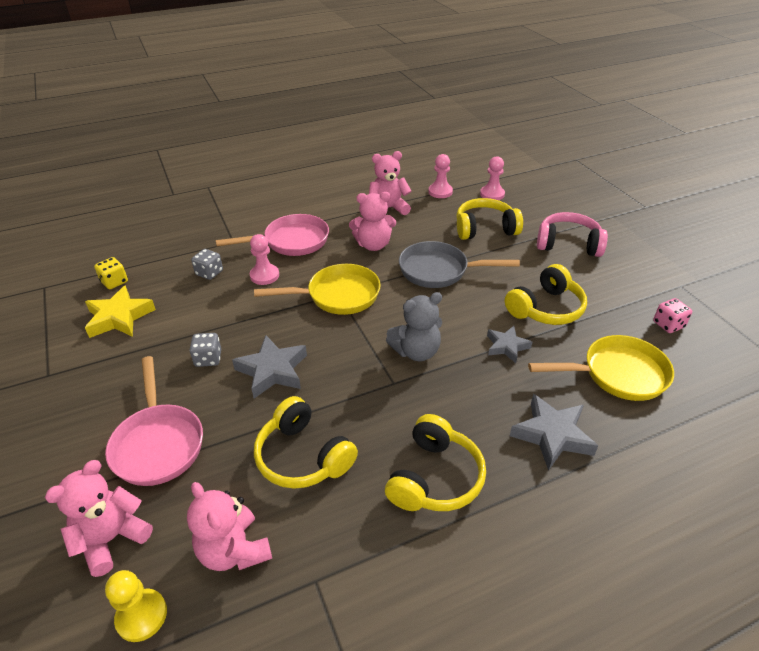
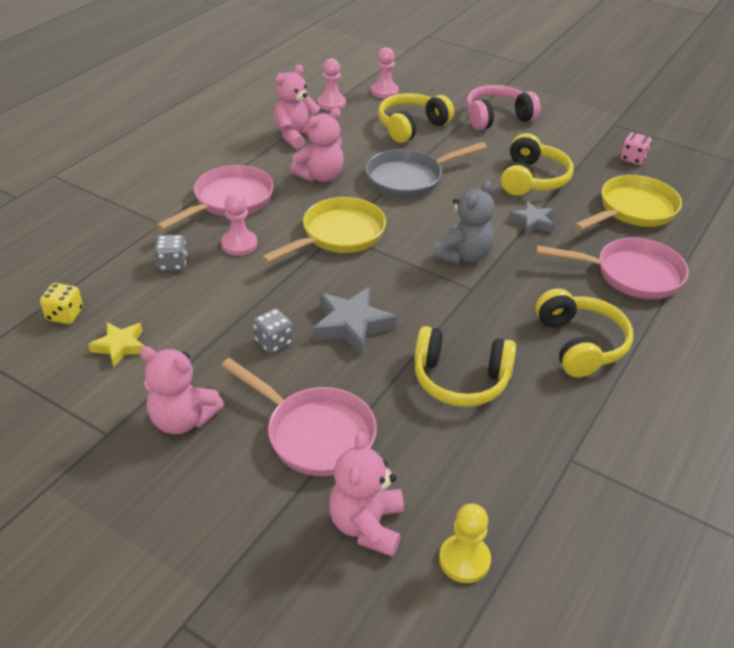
camera: 35 degrees left, 0 degrees up
(119, 317) = (120, 346): yellow star -> yellow star, size x0.64
(234, 550) = (484, 474): pink teddy bear -> pink teddy bear (183, 419)
(552, 435) = (631, 275): grey star -> pink pan

